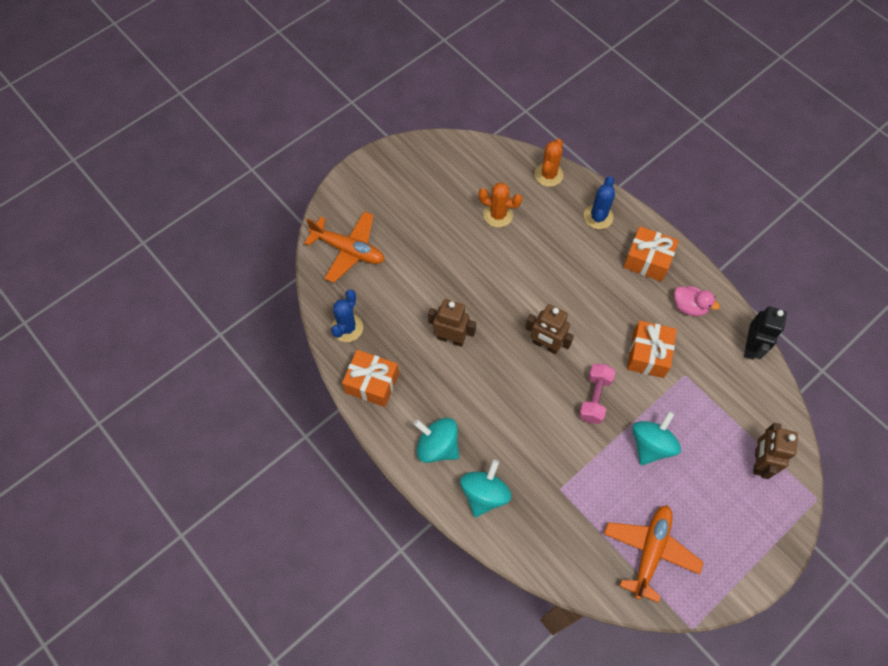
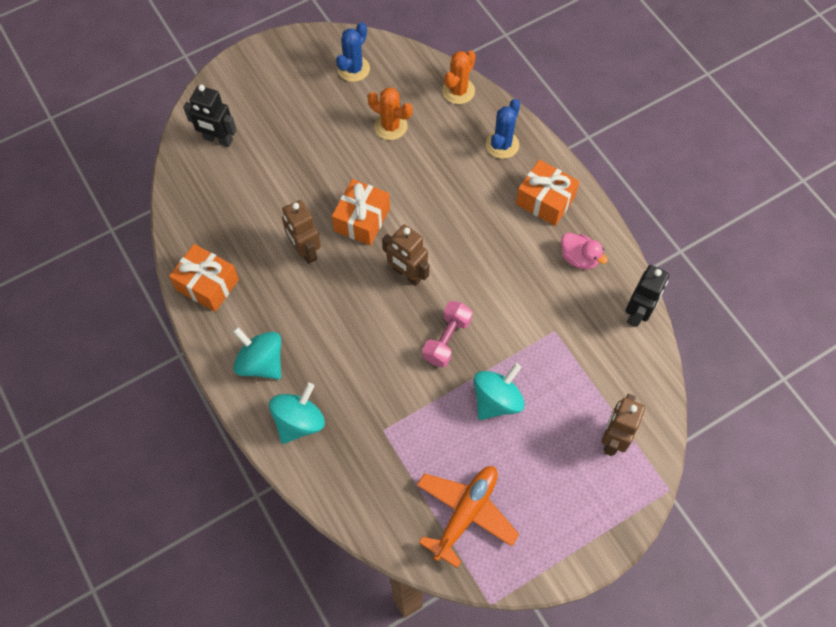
camera: 10 degrees right, 0 degrees up
(347, 328) = (196, 222): blue cactus -> blue cactus (353, 69)
(348, 250) = (218, 139): orange plane -> black robot
(451, 338) = (305, 251): brown robot -> brown robot turned 150 degrees counterclockwise
(648, 354) = (519, 303): orange gift -> orange gift (362, 220)

